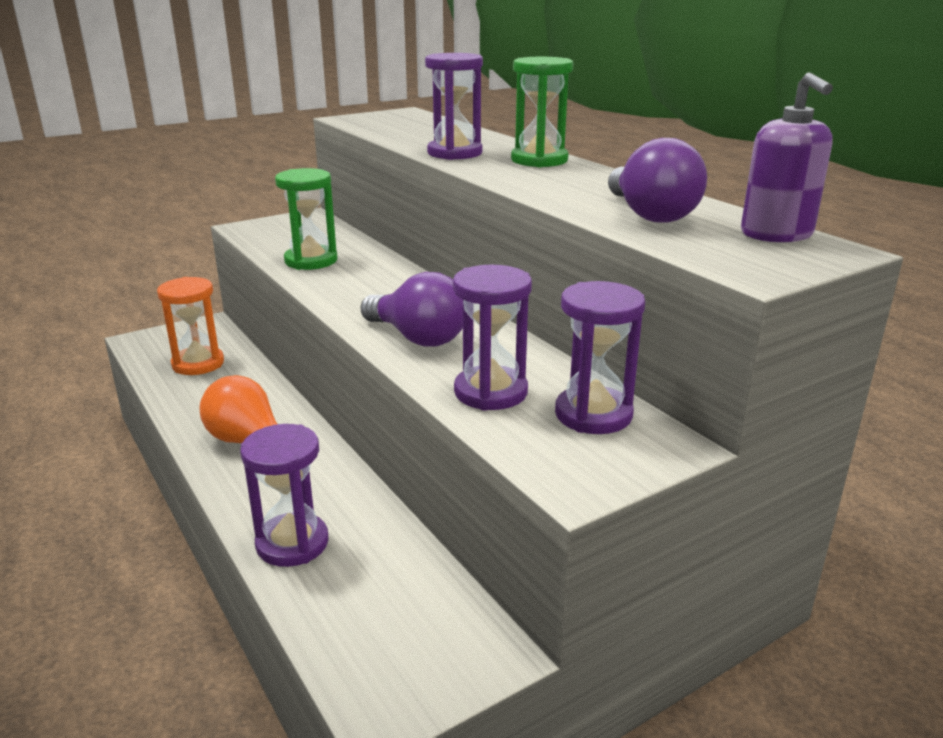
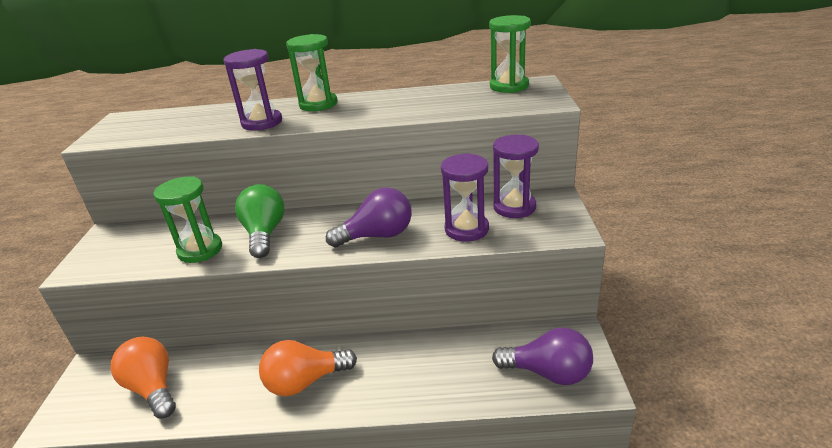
camera: 55 degrees left, 5 degrees up
(198, 364) = (153, 388): orange hourglass -> orange light bulb
(292, 543) = (438, 387): purple hourglass -> none
(366, 278) = (264, 234): none -> green light bulb
(650, 215) = (452, 102): purple light bulb -> purple light bulb (548, 373)
(776, 234) = (509, 86): purple soap dispenser -> green hourglass

